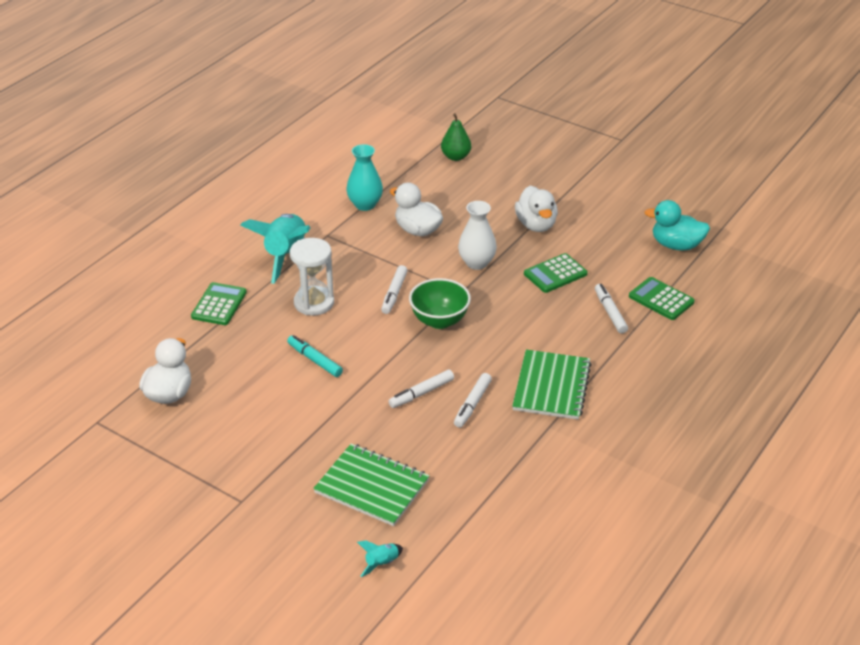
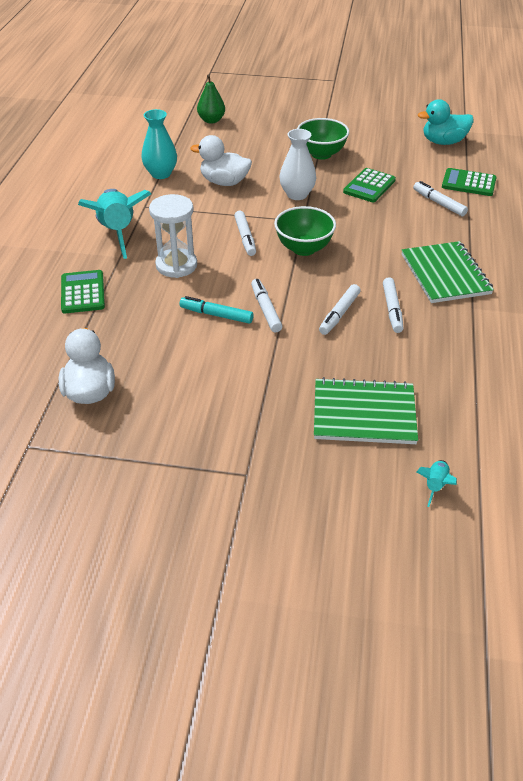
camera: 25 degrees left, 5 degrees up
(360, 369) = (266, 309): none -> white marker
(536, 225) = (321, 154): white duck -> green bowl

